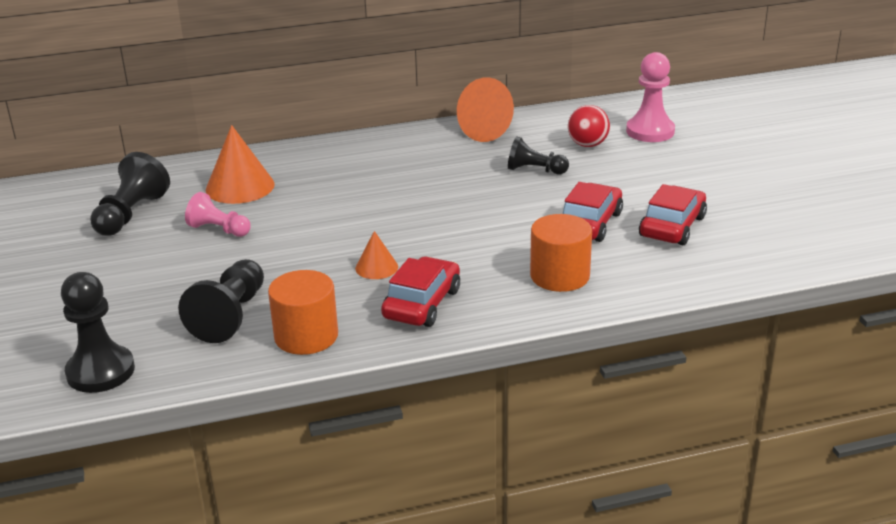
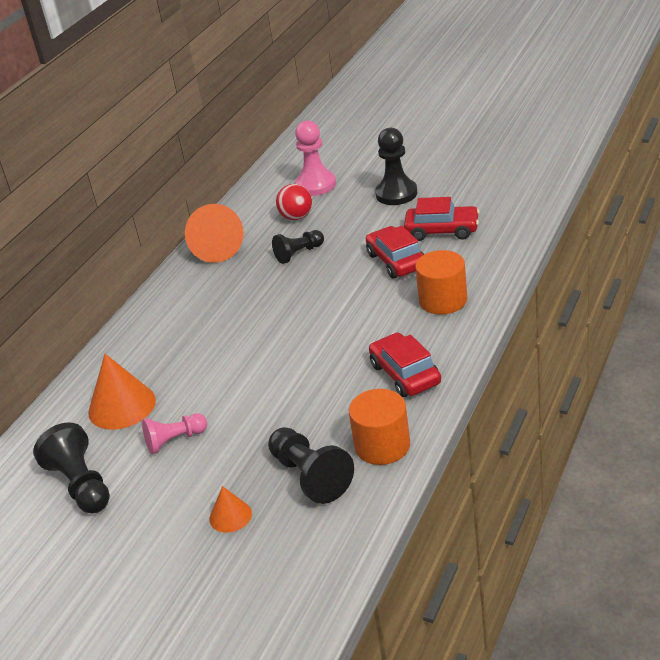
camera: 45 degrees left, 5 degrees up
(100, 371) = (306, 576): black pawn -> black pawn (396, 194)
(376, 267) = (333, 377): orange cone -> orange cone (230, 516)
(672, 226) = (442, 230): red car -> red car turned 120 degrees clockwise

